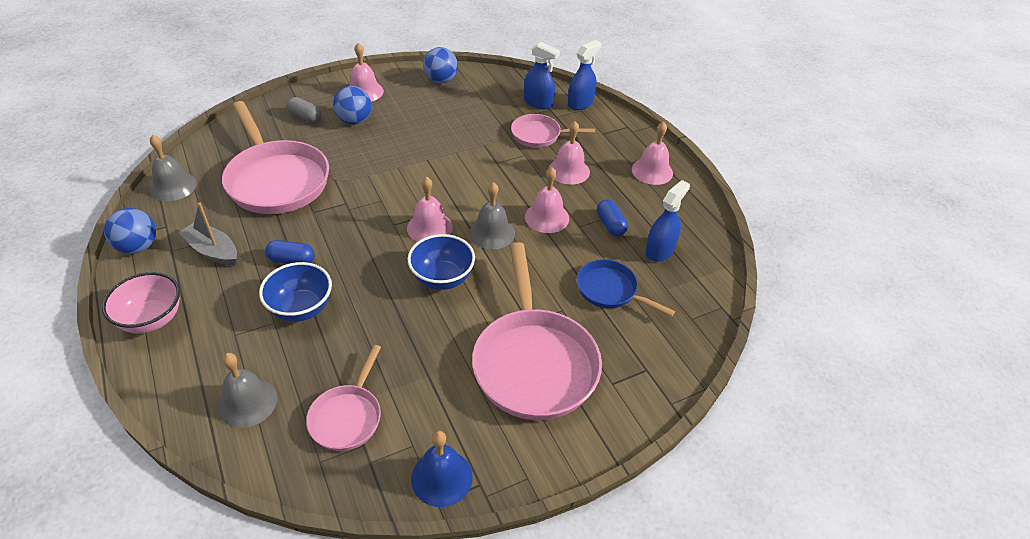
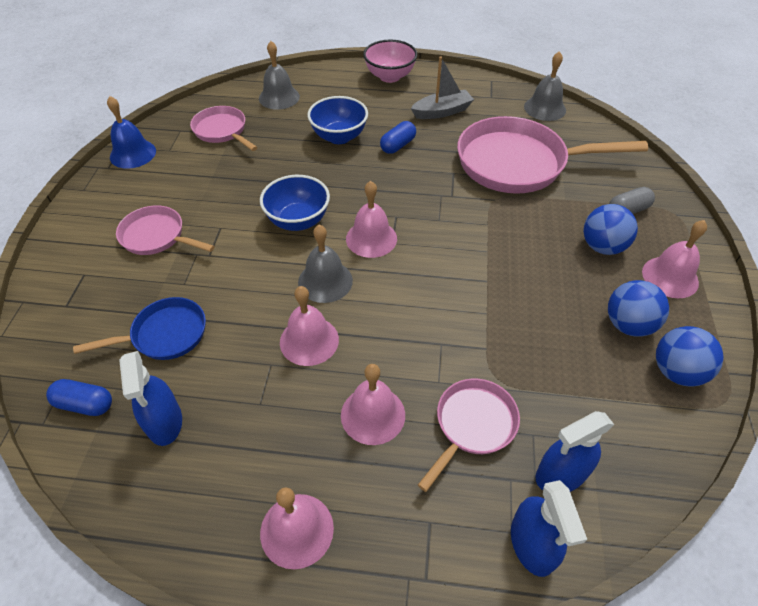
camera: 125 degrees right, 5 degrees up
(138, 247) = (474, 82): blue ball -> blue ball (628, 325)
(534, 362) = (156, 236): pink pan -> pink pan, size x0.53
(610, 225) = (245, 397): blue capsule -> blue capsule (85, 404)

